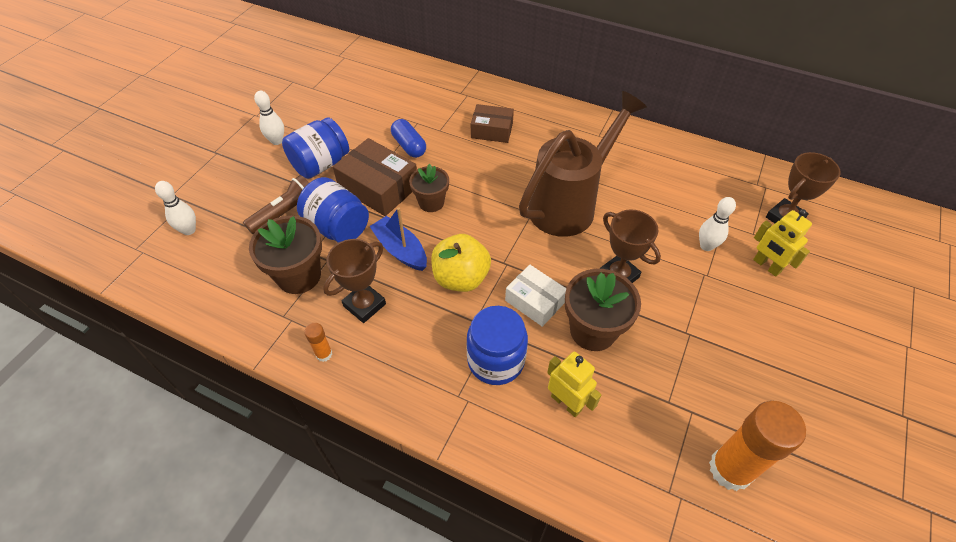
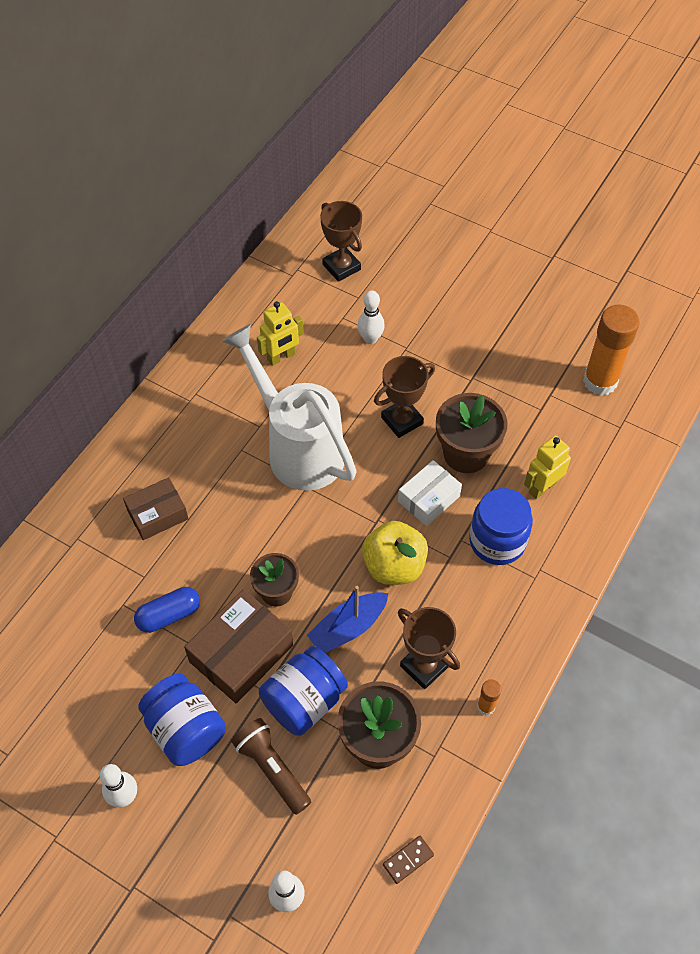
camera: 85 degrees left, 5 degrees up
(199, 301) = (408, 860): none -> brown domino
(492, 130) = (157, 514): brown box -> brown box turned 45 degrees clockwise
(570, 203) = (297, 447): brown watering can -> white watering can
(766, 266) = (399, 299): yellow robot -> yellow robot (281, 357)

